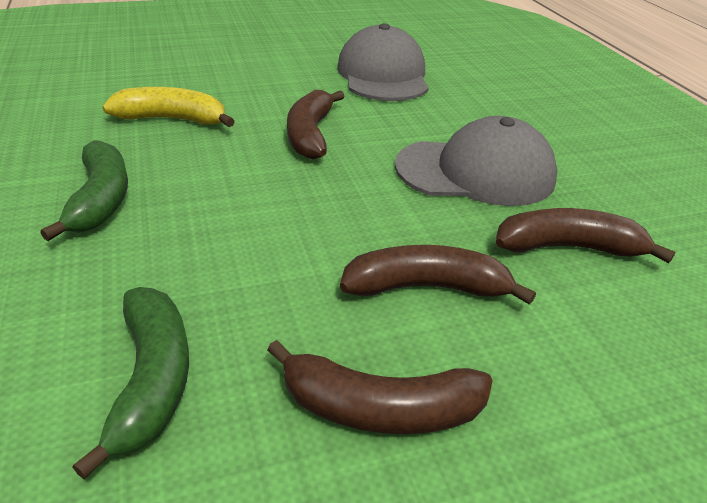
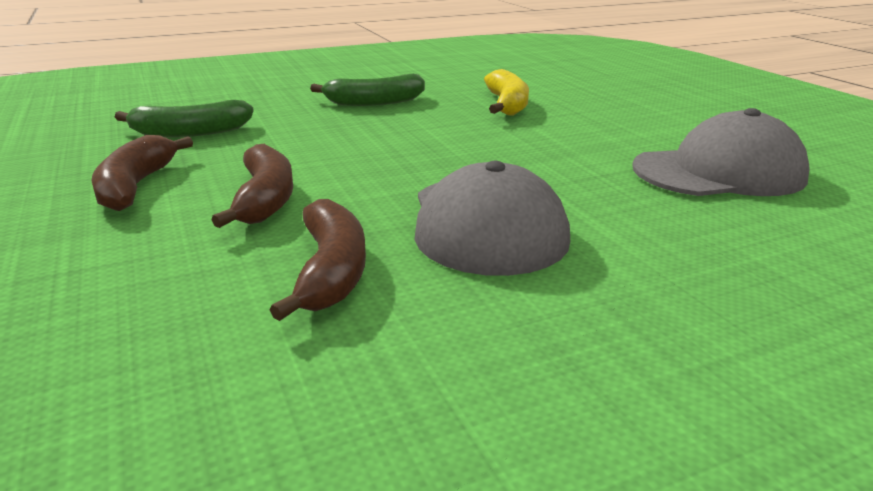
camera: 85 degrees right, 10 degrees down
(310, 134) = (518, 147): brown banana -> none

